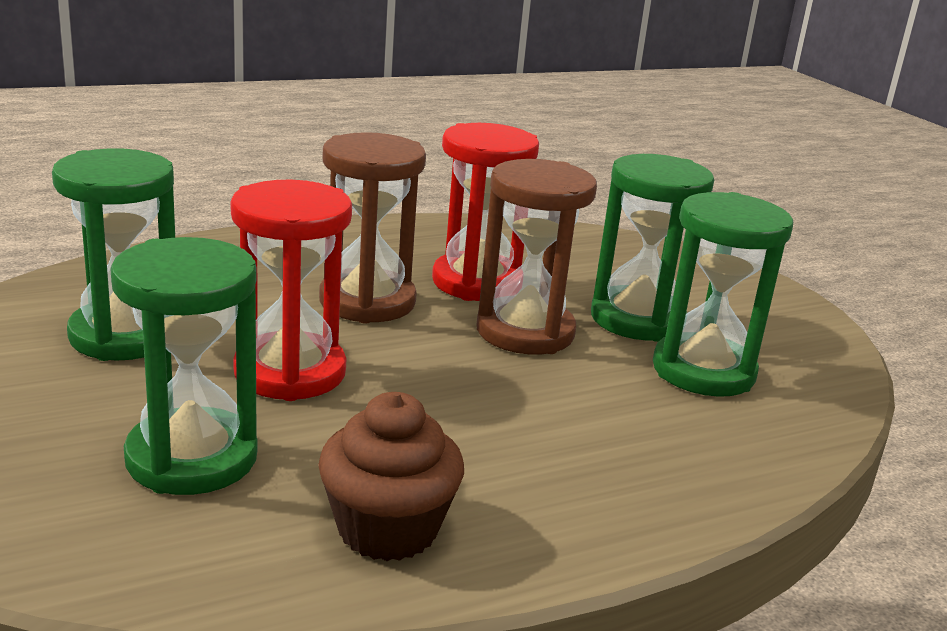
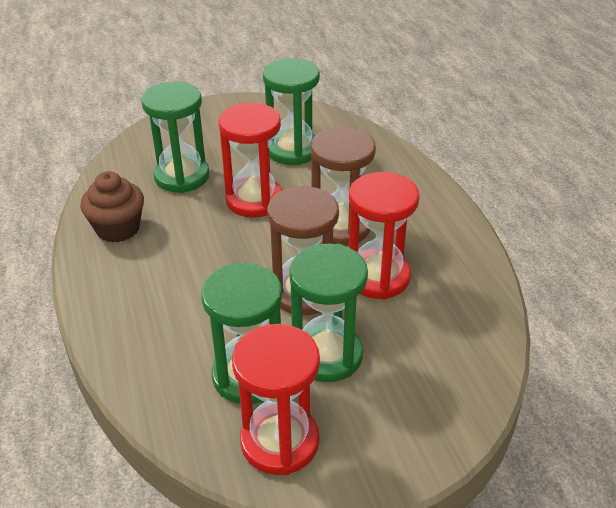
camera: 100 degrees right, 15 degrees up
(789, 350) = (280, 442): none -> red hourglass

